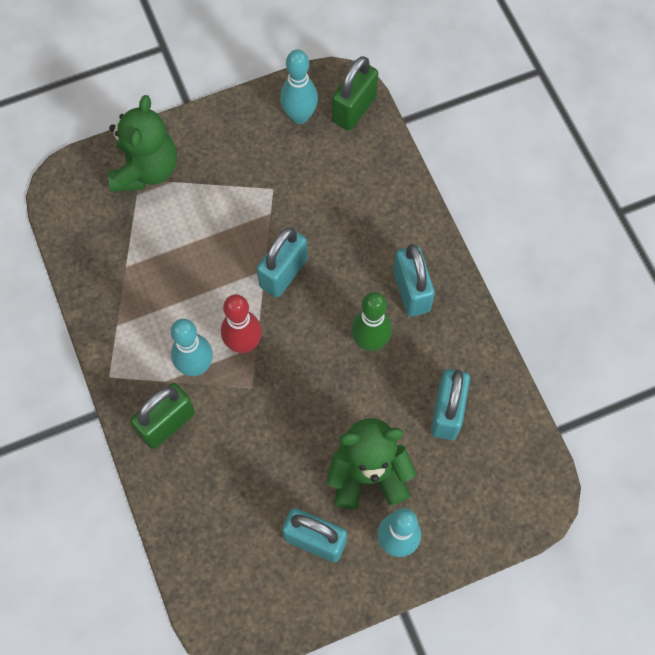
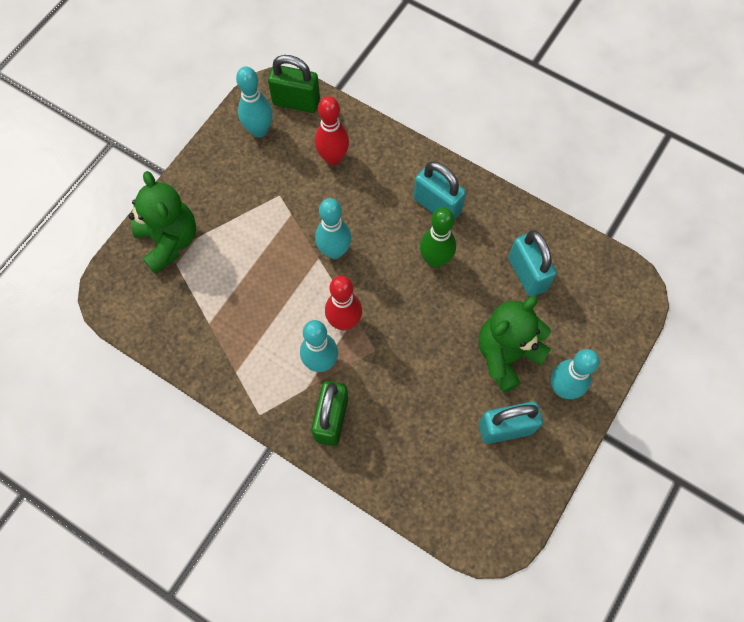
camera: 35 degrees left, 0 degrees up
(283, 273) = (334, 251): turquoise padlock -> turquoise bowling pin
(348, 184) = (333, 158): none -> red bowling pin
(354, 109) = (296, 102): green padlock -> green padlock turned 75 degrees counterclockwise

